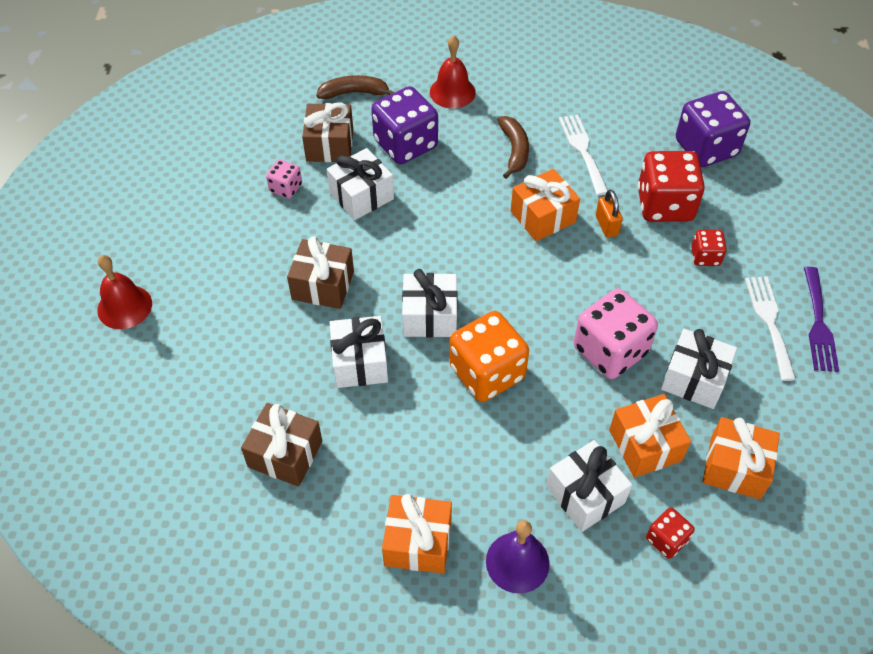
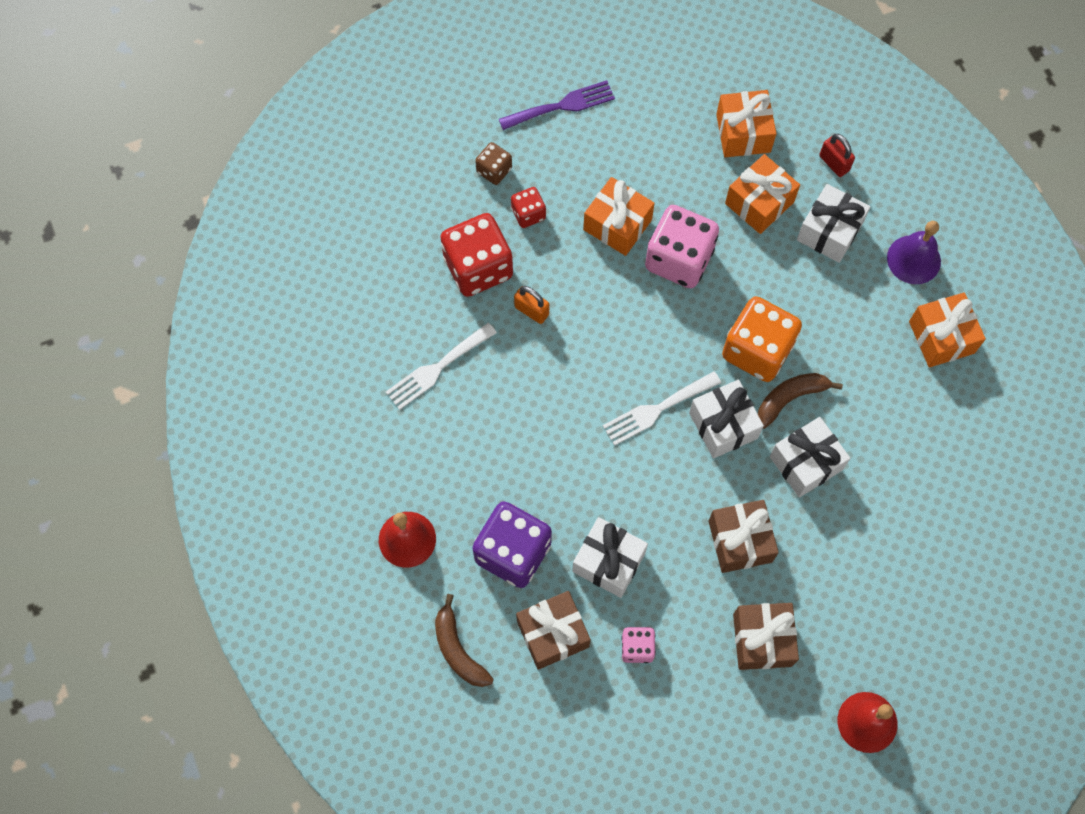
camera: 115 degrees left, 15 degrees up
(285, 454) = (928, 479): brown gift -> brown gift (762, 640)
(514, 150) = (469, 436): brown banana -> brown banana (790, 398)
(543, 217) = (549, 373): orange gift -> orange gift (617, 225)
(606, 225) = (531, 311): orange padlock -> orange padlock turned 75 degrees clockwise
(666, 539) = (834, 163): red dice -> red padlock
(694, 379) = (673, 185): white gift -> none
(706, 148) = (378, 253): purple dice -> none
(761, 248) = (494, 170): none -> brown dice
(769, 322) = (579, 143): white fork -> white fork (657, 410)

